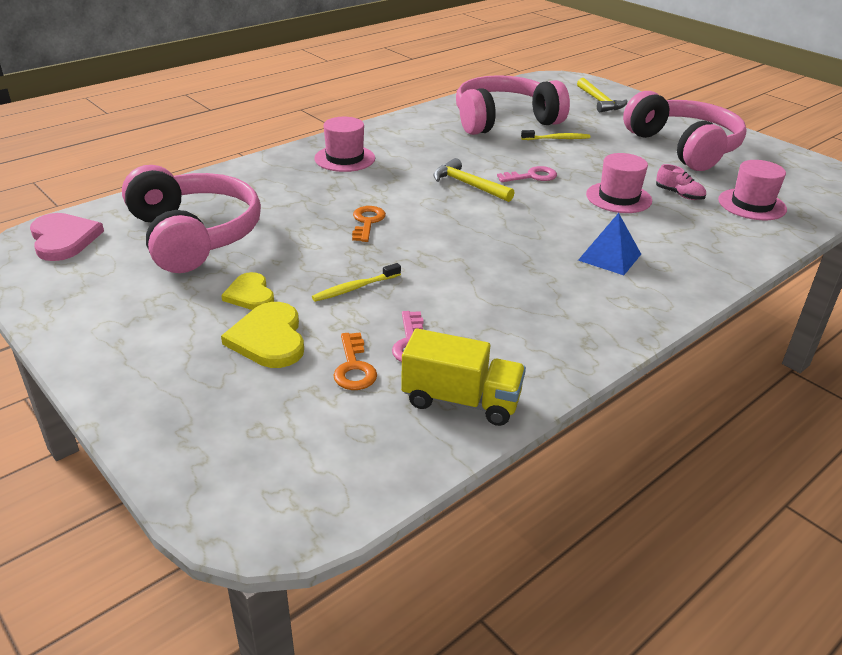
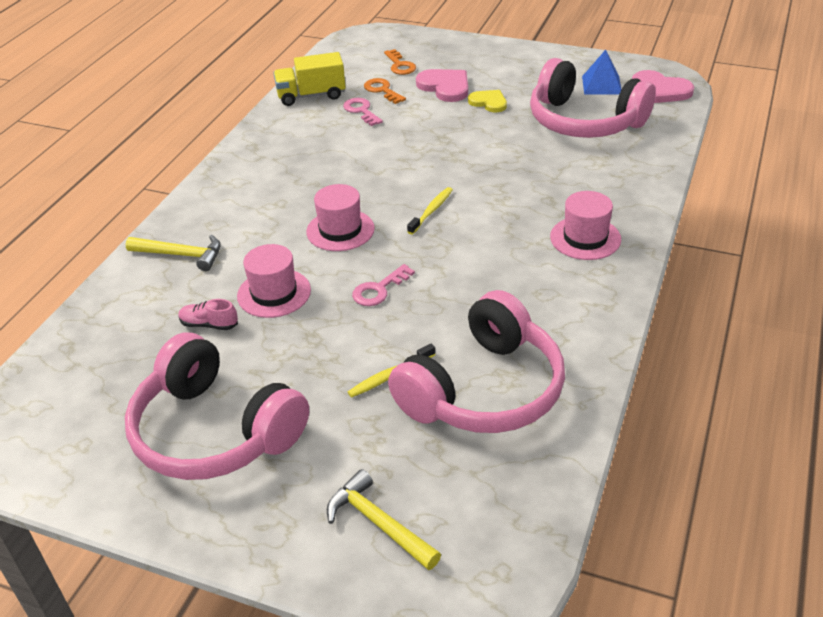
camera: 155 degrees right, 5 degrees up
(269, 338) = (445, 87): yellow heart -> pink heart
(355, 288) = (429, 128): yellow toothbrush -> yellow toothbrush (431, 211)
(367, 222) = (479, 177): orange key -> orange key (400, 65)
(468, 185) = (433, 251): yellow hammer -> yellow hammer (181, 255)
(609, 257) = (260, 217): blue pyramid -> blue pyramid (602, 85)
(752, 204) = (125, 340): pink hat -> pink hat (340, 230)

